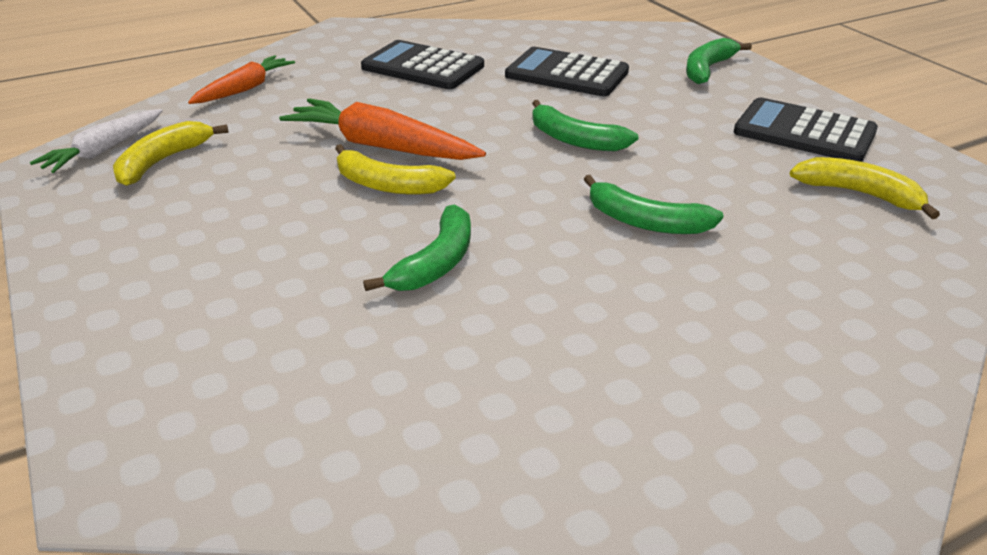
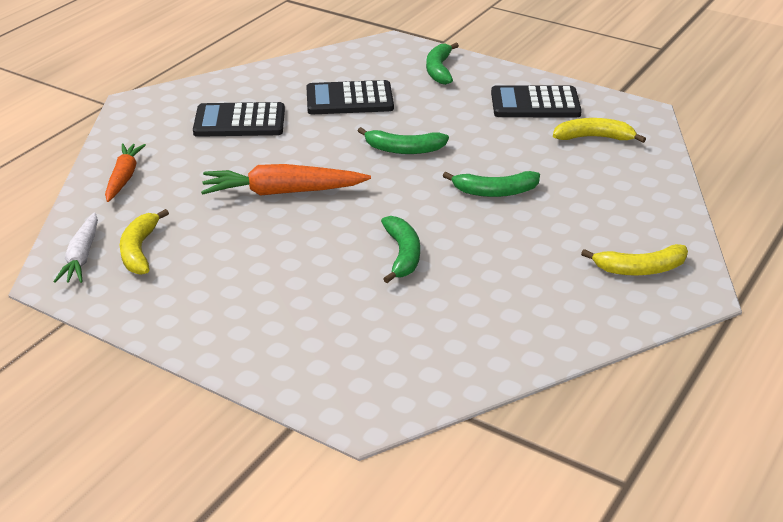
camera: 30 degrees left, 0 degrees up
(387, 185) = (318, 217): yellow banana -> yellow banana (640, 269)

